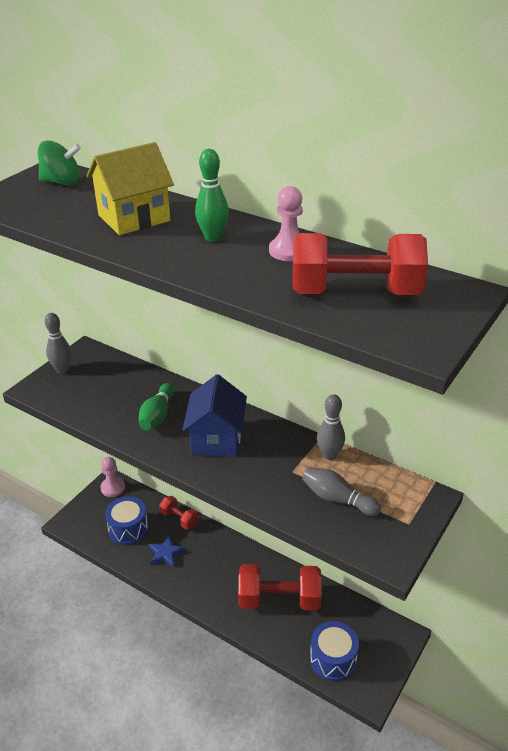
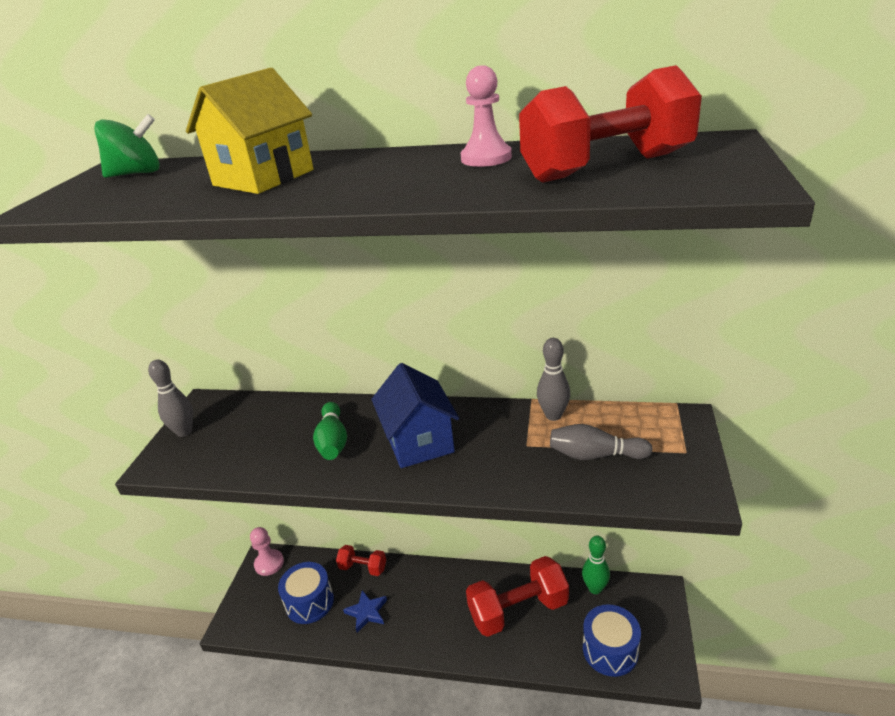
camera: 20 degrees left, 5 degrees down
(213, 237) = (383, 169): green bowling pin -> green bowling pin (595, 588)

